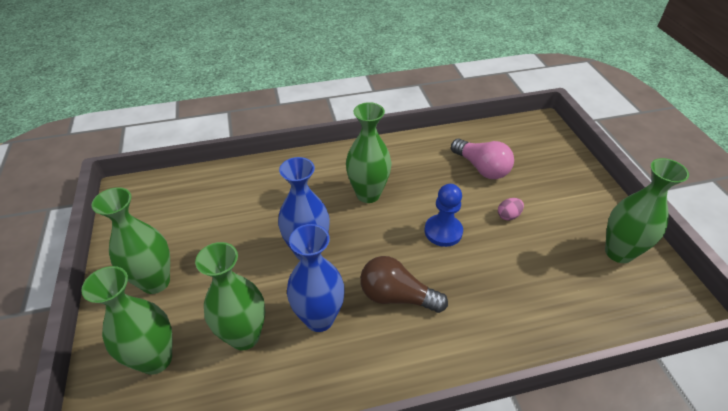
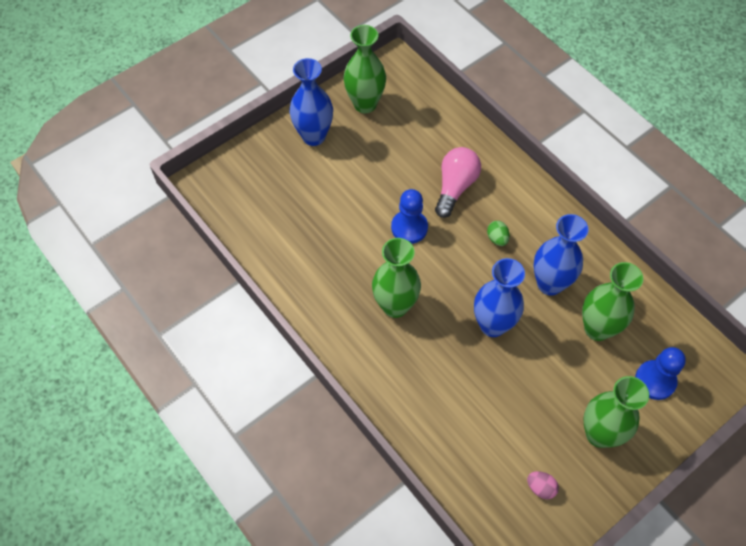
camera: 115 degrees left, 15 degrees up
(156, 359) = (655, 380): green vase -> blue pawn
(397, 296) = (497, 238): brown light bulb -> green egg
(481, 168) = (305, 220): pink light bulb -> pink light bulb (455, 187)
(508, 215) = (362, 184): pink egg -> pink egg (540, 488)
(579, 200) = (313, 136): none -> blue vase

